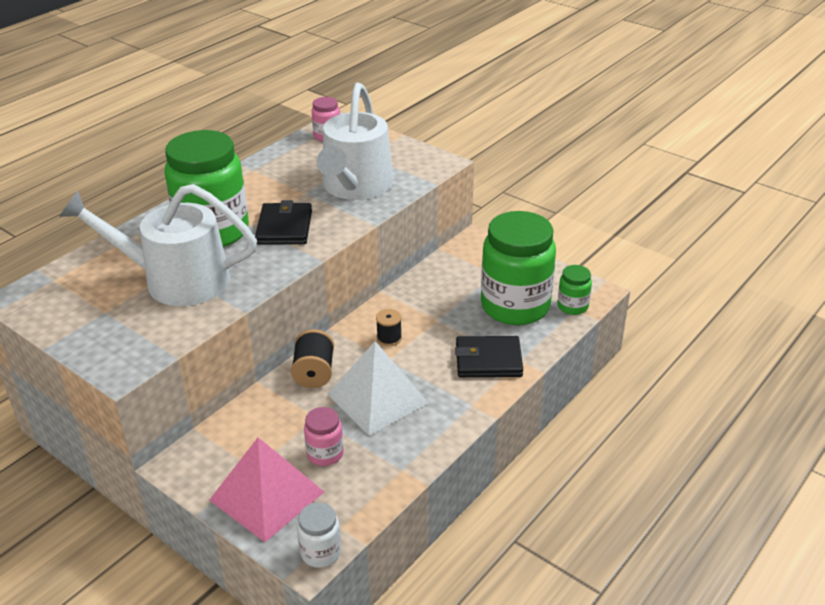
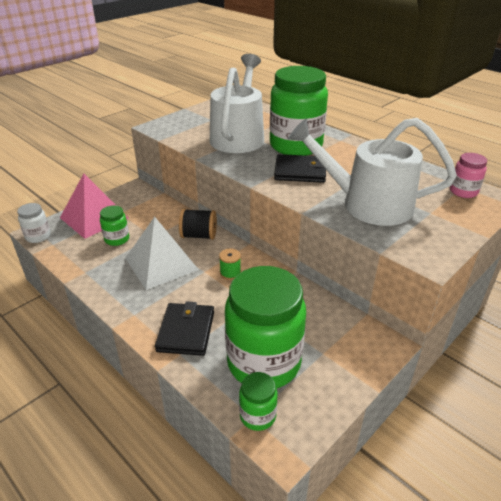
camera: 95 degrees right, 0 degrees up
(325, 454) = (117, 239): pink jar -> green jar
(389, 338) = (230, 273): black spool -> green spool

